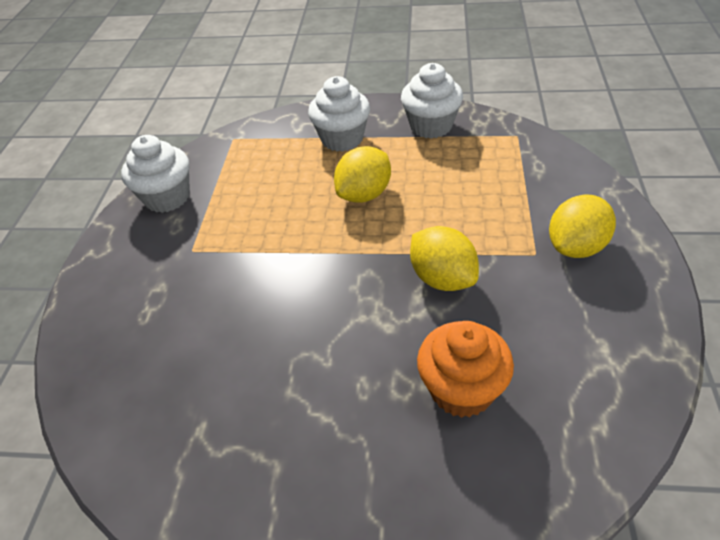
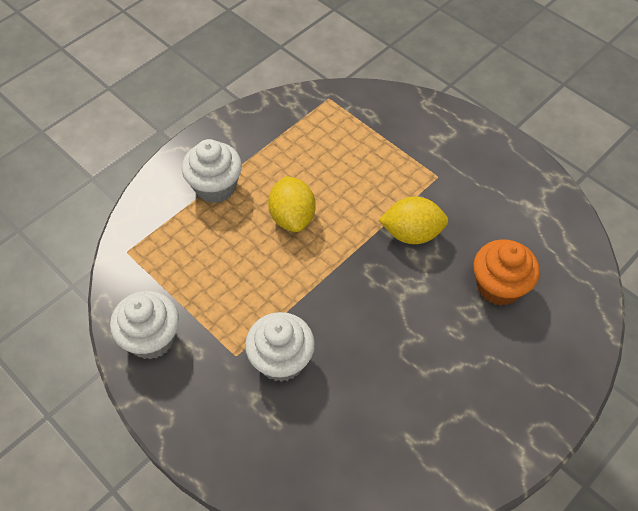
camera: 55 degrees left, 10 degrees up
(431, 126) = (264, 130): white cupcake -> white cupcake (281, 360)
(576, 247) = (451, 154): yellow lemon -> none

